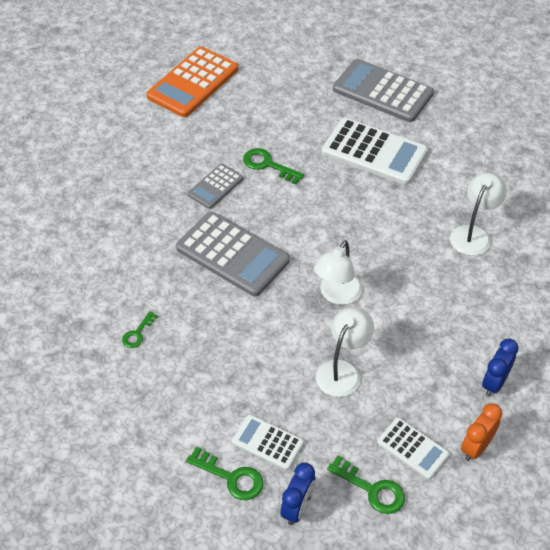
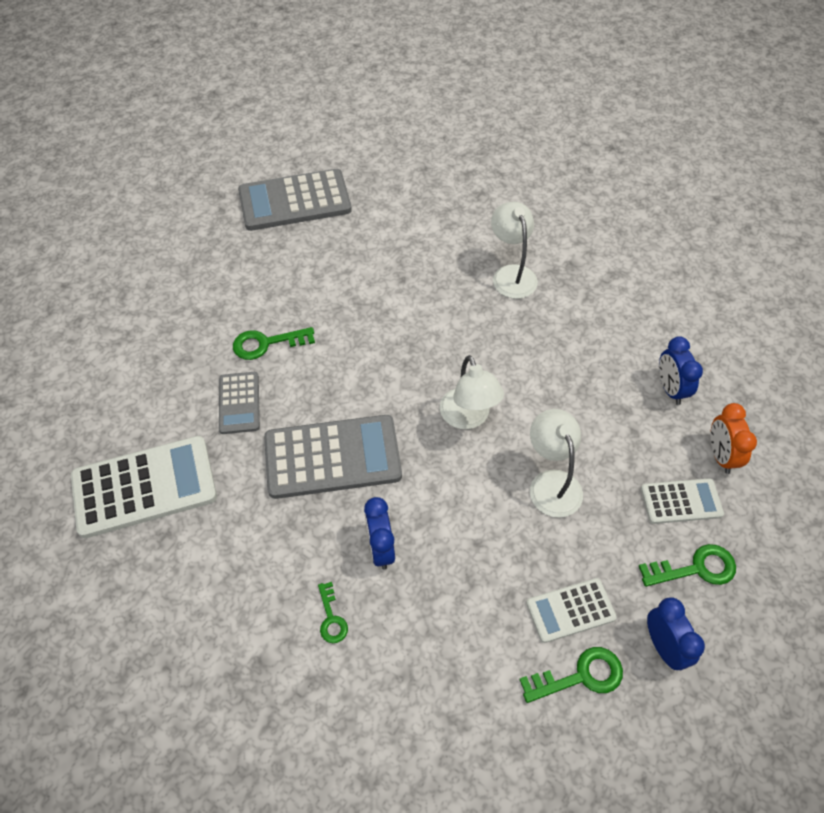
camera: 45 degrees left, 5 degrees up
(193, 83) = (95, 315): orange calculator -> none
(202, 322) = (380, 548): none -> blue clock
(374, 152) = (350, 261): white calculator -> white calculator (144, 487)

